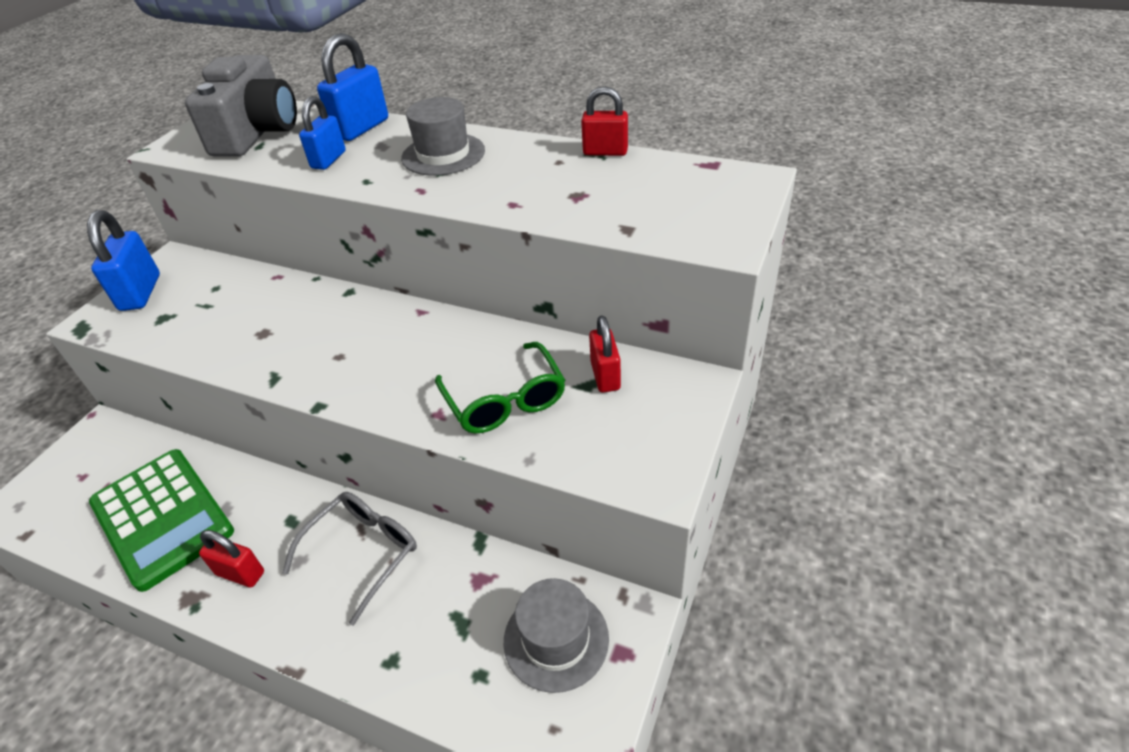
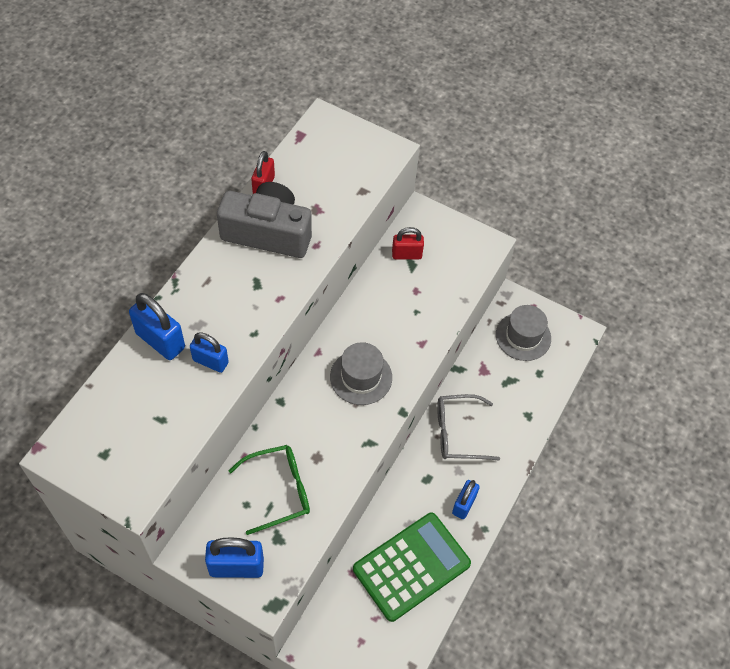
camera: 90 degrees left, 15 degrees up
(240, 573) = (464, 504): red padlock -> blue padlock
(257, 132) = (134, 424): grey camera -> grey camera (268, 233)
(363, 553) = (458, 433): grey glasses -> grey glasses turned 45 degrees counterclockwise
(443, 154) = (231, 282): grey hat -> grey hat (361, 377)
(505, 400) = (417, 307): green glasses -> green glasses (279, 490)

